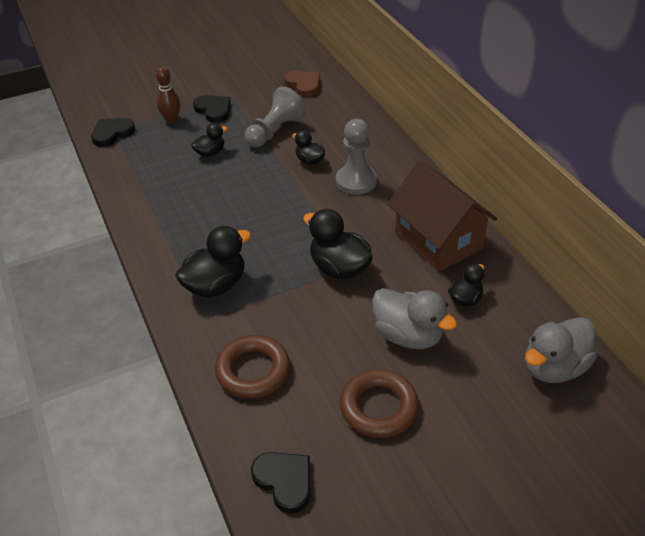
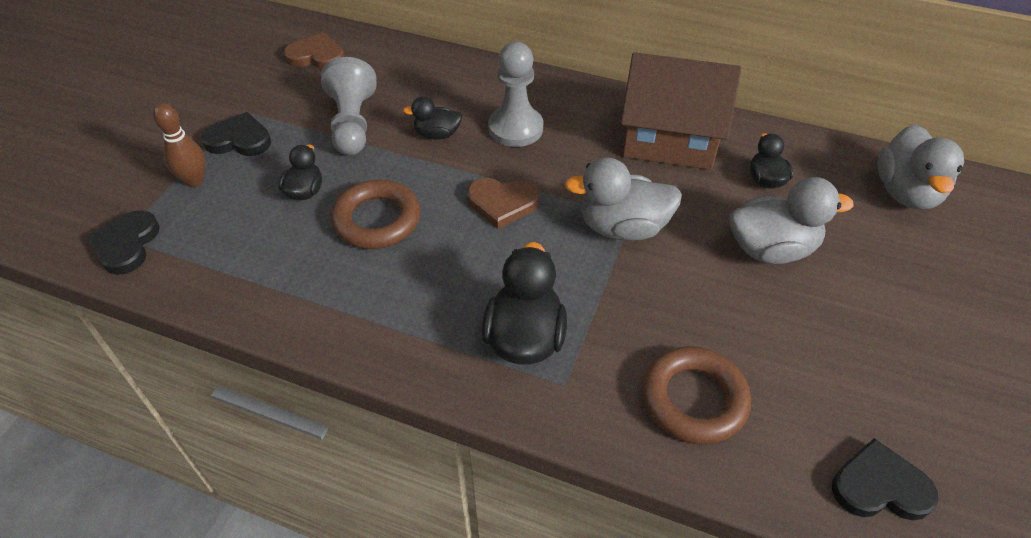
camera: 45 degrees left, 5 degrees up
(294, 216) = (502, 203): none -> brown heart
(339, 268) = (622, 228): black duck -> grey duck
(378, 407) = (845, 338): brown ring -> brown ring (377, 220)

